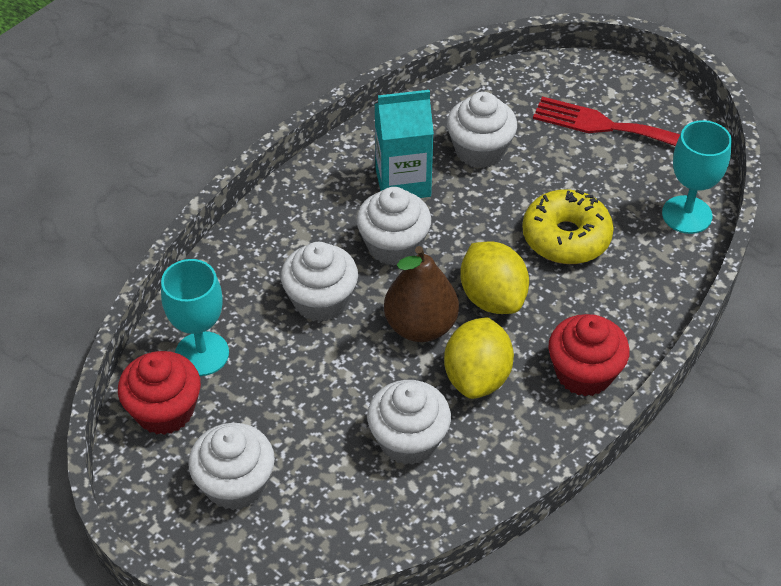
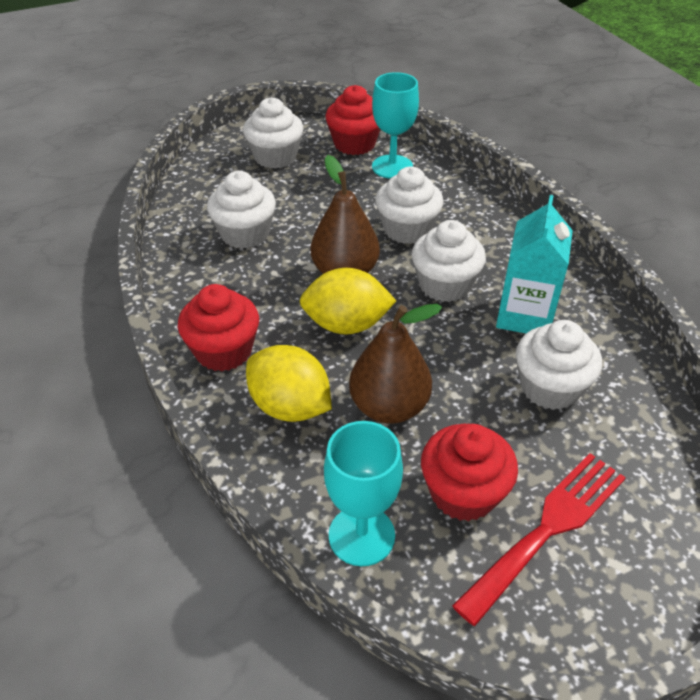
camera: 115 degrees right, 5 degrees down
(477, 377) = (271, 286): yellow lemon -> yellow lemon (290, 407)
(566, 237) = (389, 407): yellow donut -> brown pear
(613, 174) = (463, 493): none -> red cupcake

